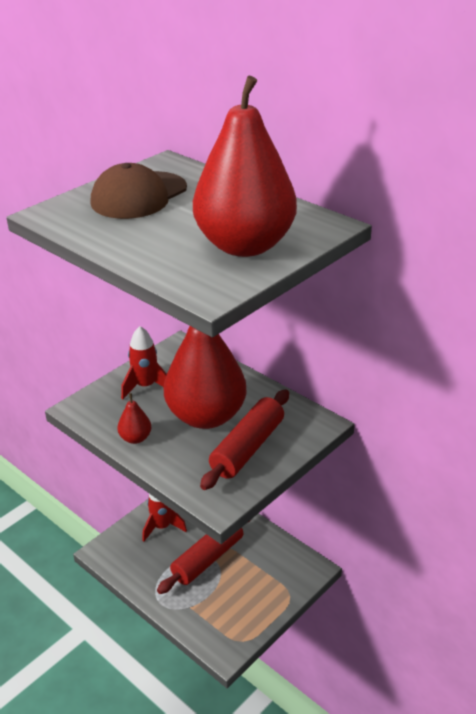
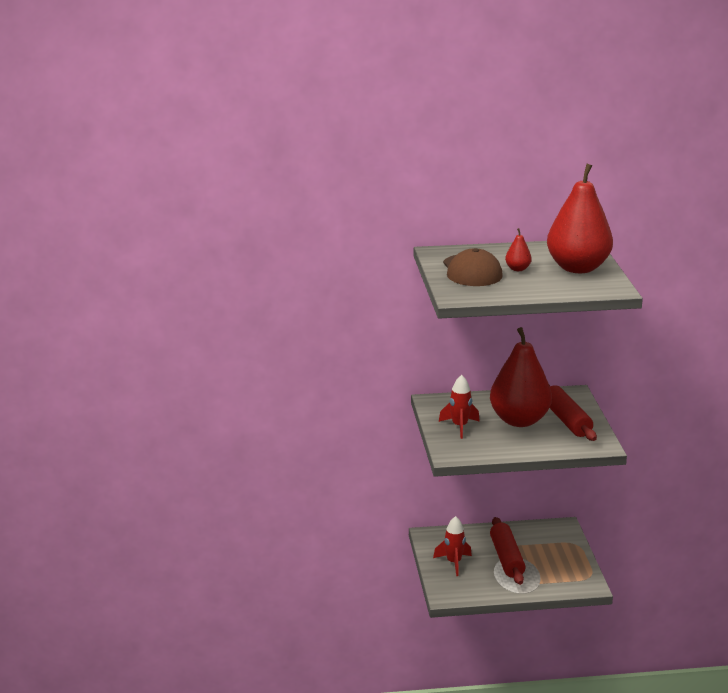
camera: 50 degrees left, 10 degrees down
(135, 438) = (509, 448): red pear -> red pear (517, 269)

